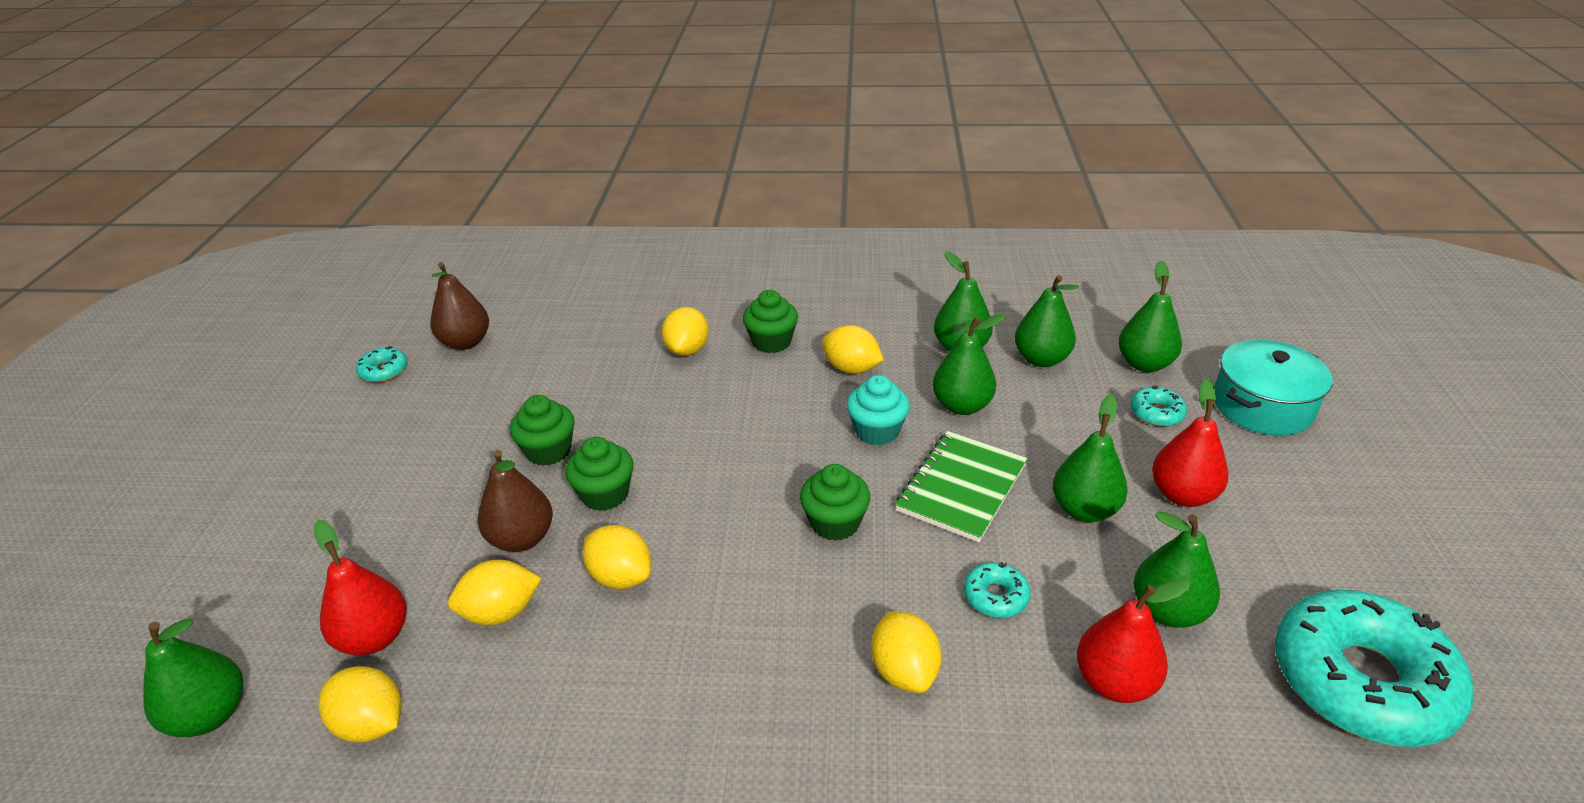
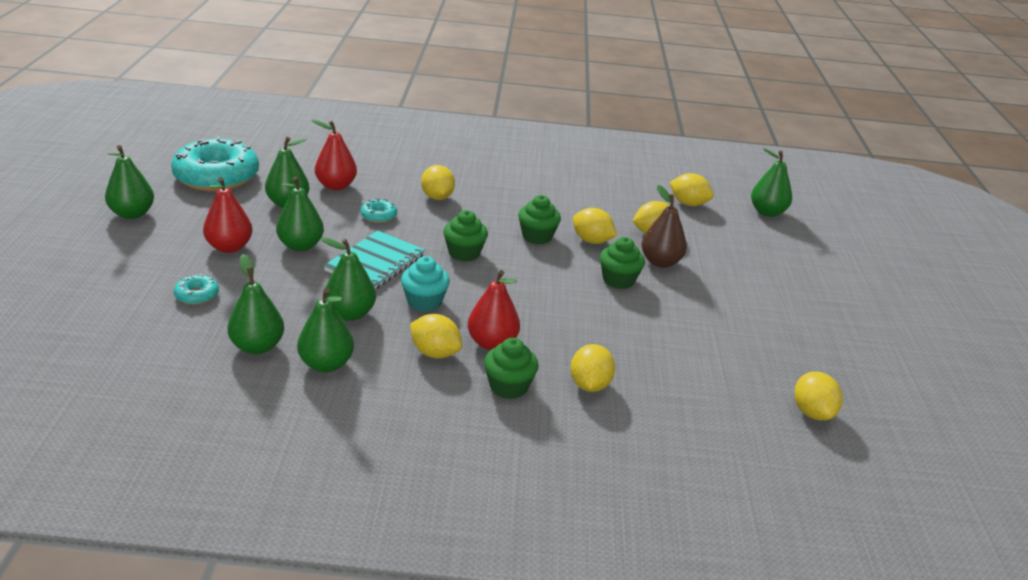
camera: 175 degrees right, 5 degrees down
(374, 637) = (713, 229): red pear -> red pear (492, 343)
(384, 371) = (863, 387): turquoise donut -> none
(466, 342) = (812, 412): brown pear -> yellow lemon
(548, 451) = (672, 309): green cupcake -> green cupcake (537, 236)
(961, 488) = (375, 263): green notebook -> turquoise notebook
(1144, 364) = (167, 334): green pear -> green pear (132, 214)
(1262, 406) = (106, 293): turquoise pot -> none

